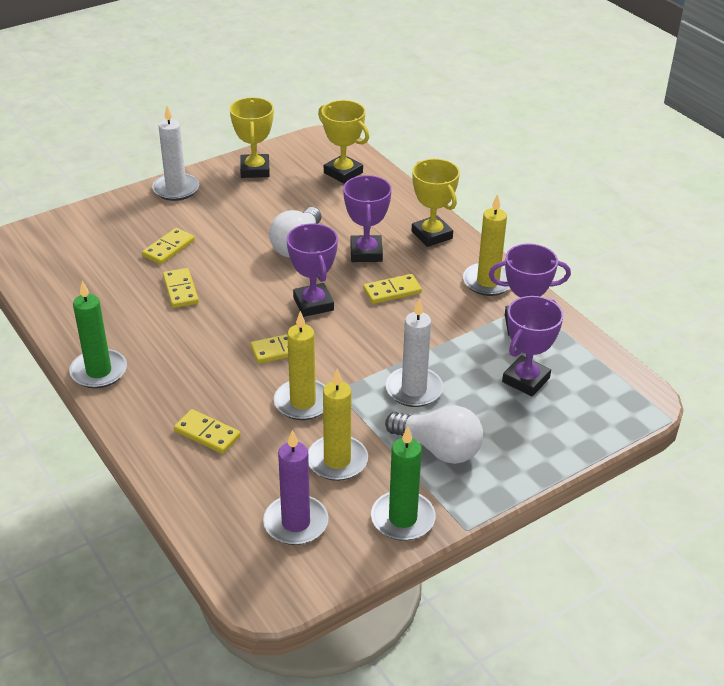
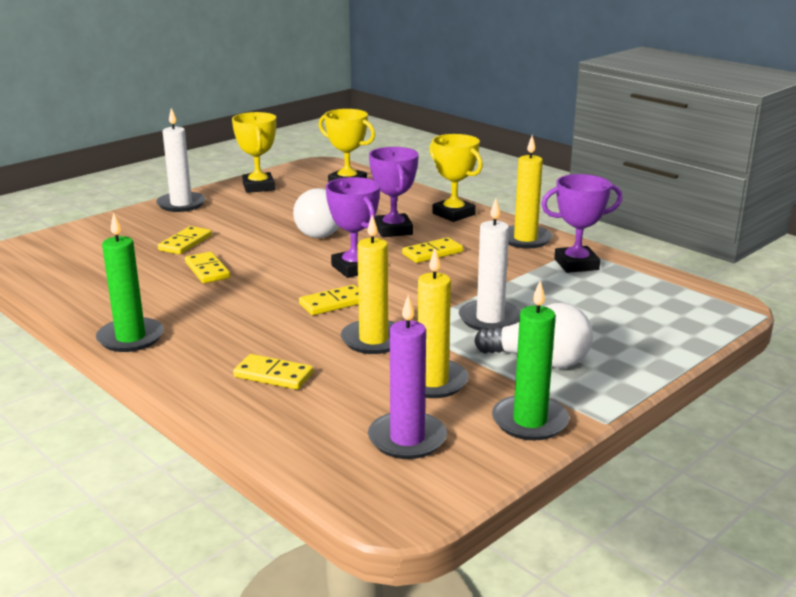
camera: 10 degrees left, 15 degrees down
(526, 380) = (602, 301): purple trophy -> none

